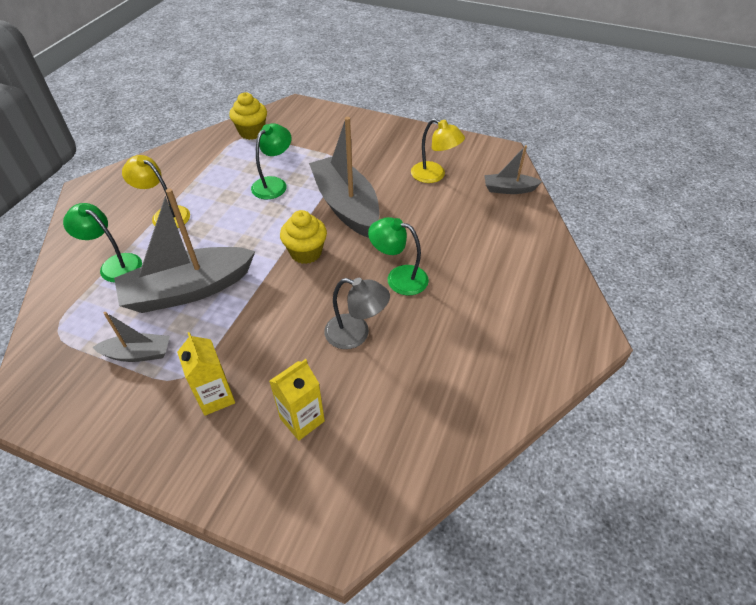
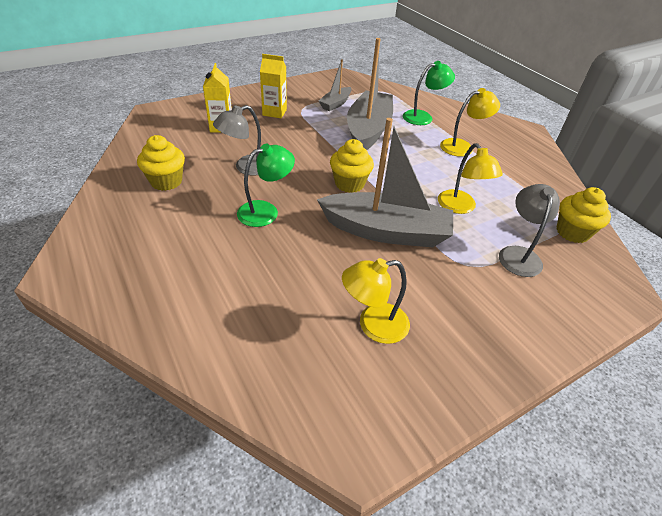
camera: 125 degrees right, 5 degrees down
(274, 184) = (460, 207): green lamp -> yellow lamp
(303, 146) = (519, 254): none -> grey lamp
(442, 374) = (166, 181): none -> yellow cupcake
(509, 189) = (278, 379): grey boat -> none

